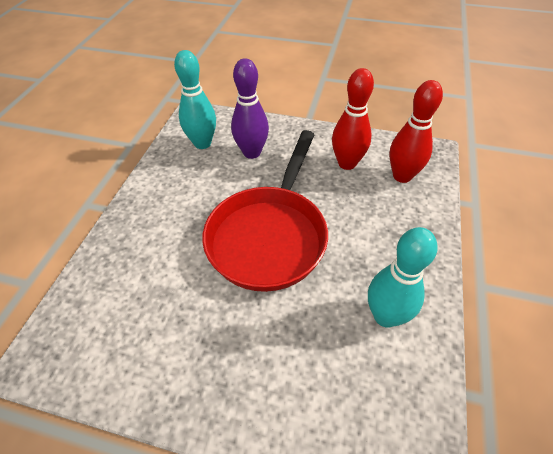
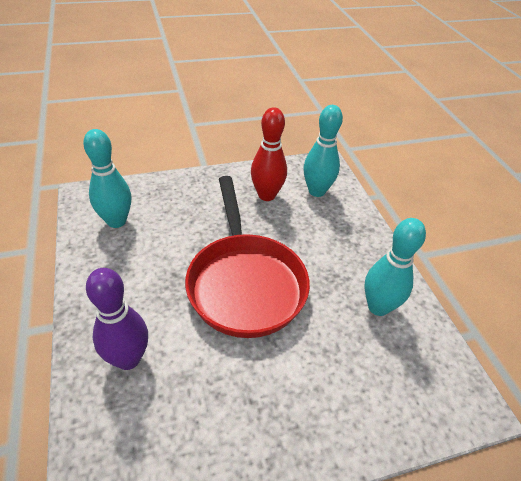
camera: 35 degrees left, 5 degrees down
(252, 152) = (174, 214): purple bowling pin -> purple bowling pin (128, 359)
(402, 176) = (316, 191): red bowling pin -> turquoise bowling pin

